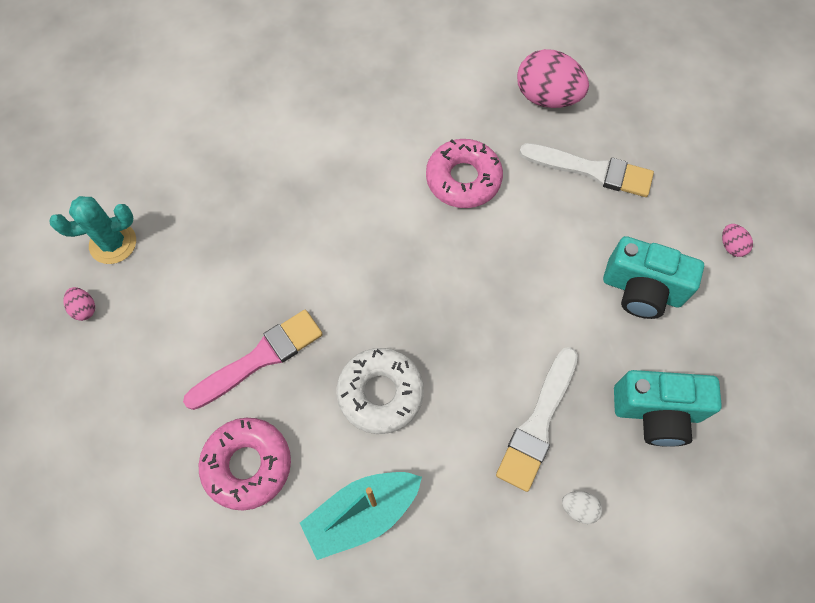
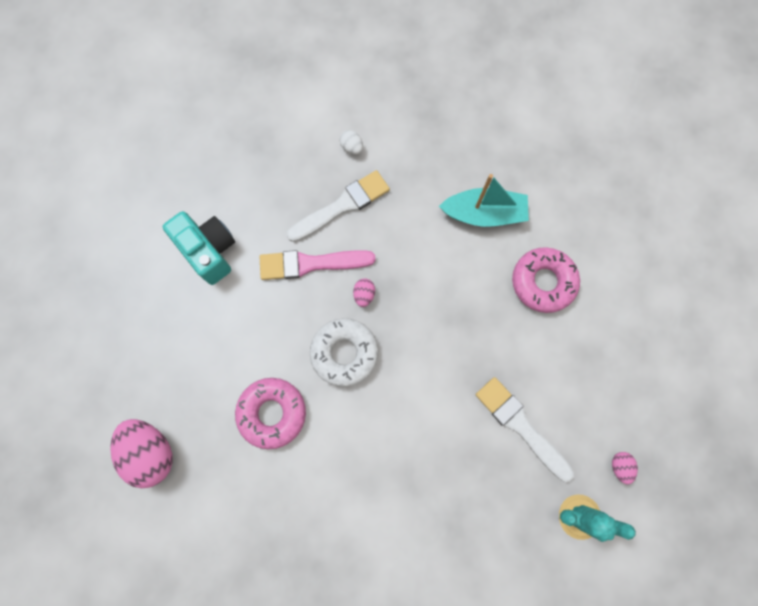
camera: 150 degrees left, 10 degrees up
(260, 358) = (503, 351): pink brush -> pink brush (311, 264)
(380, 393) = (432, 280): white donut -> white donut (344, 353)
(592, 170) = (169, 362): white brush -> white brush (520, 425)
(656, 412) = (264, 172): turquoise camera -> none
(731, 246) = (122, 246): pink egg -> pink egg (364, 295)

